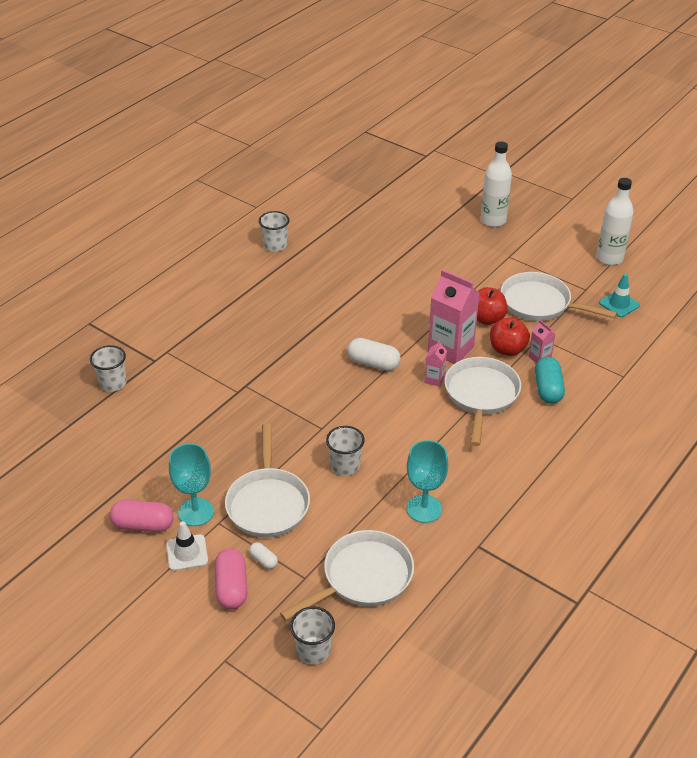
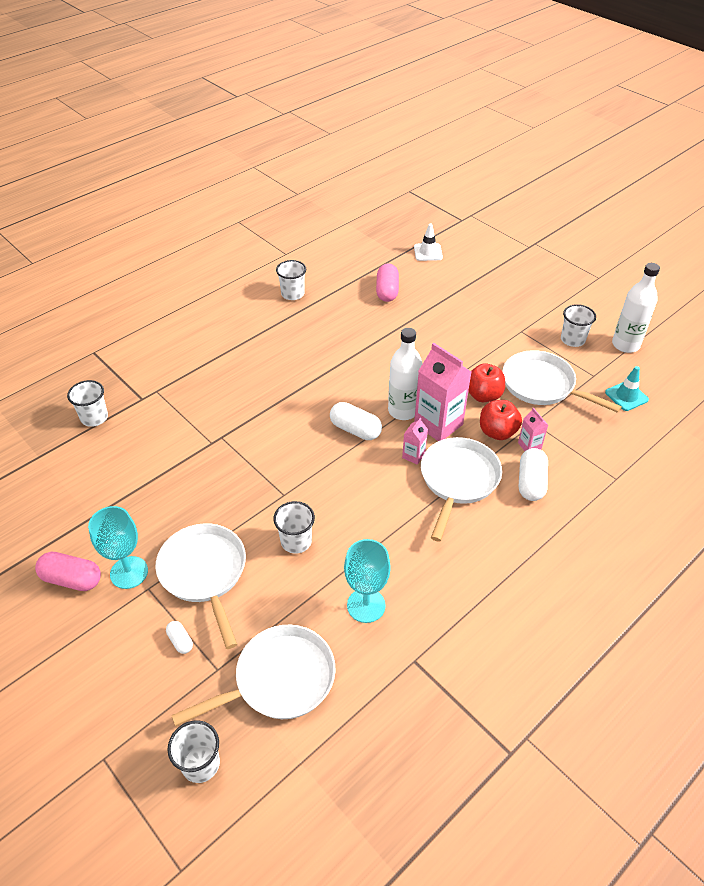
camera: 10 degrees right, 5 degrees up
(187, 553) = (105, 619): white traffic cone -> white traffic cone (428, 252)
(231, 587) = (137, 668): pink capsule -> pink capsule (387, 291)
(268, 503) = (204, 573): white pan -> white pan turned 150 degrees clockwise
(493, 220) = (513, 292): white bottle -> white bottle (403, 411)
(548, 389) = (531, 482): turquoise capsule -> white capsule
(559, 259) = (572, 340): none -> white cup

